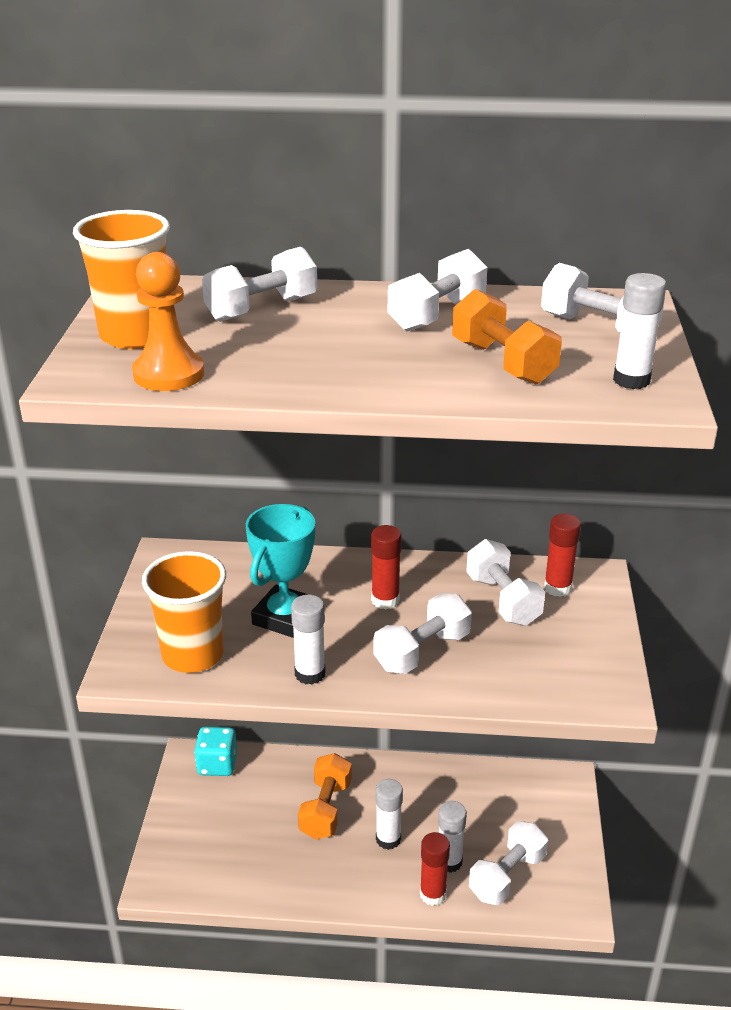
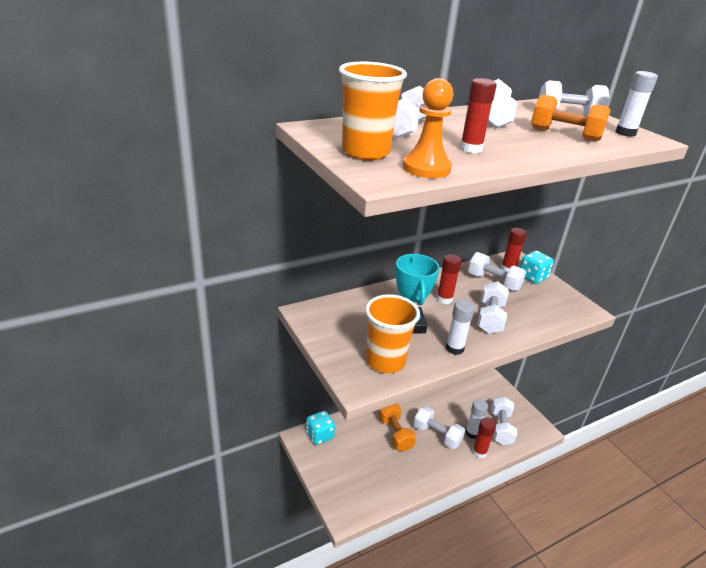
camera: 35 degrees left, 0 degrees up
(291, 358) = (471, 149): none -> red glue stick
(388, 839) = (437, 435): white glue stick -> white dumbbell
(586, 614) = (532, 277): none -> turquoise dice

